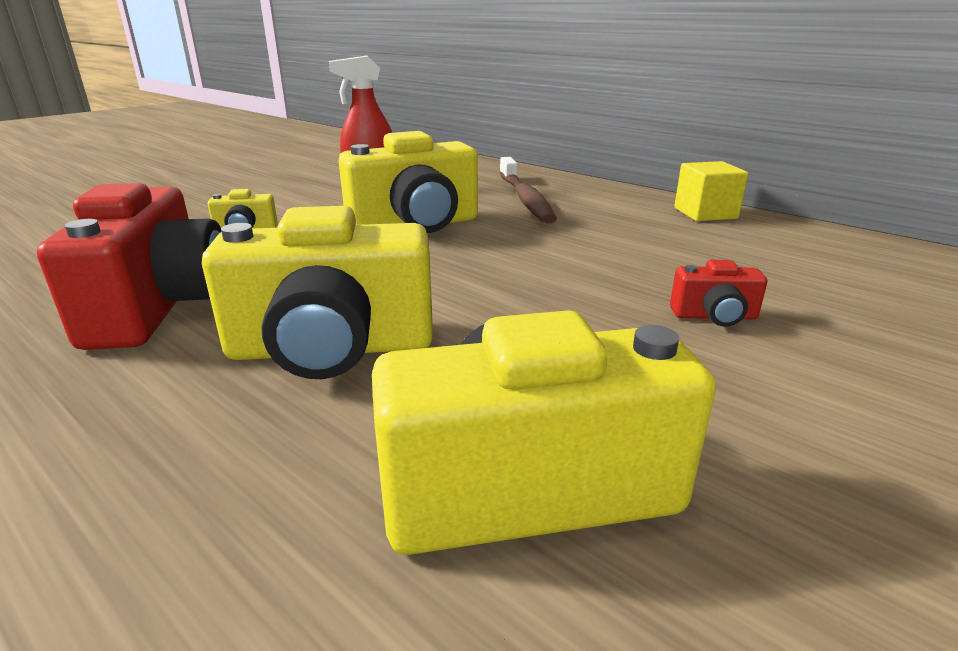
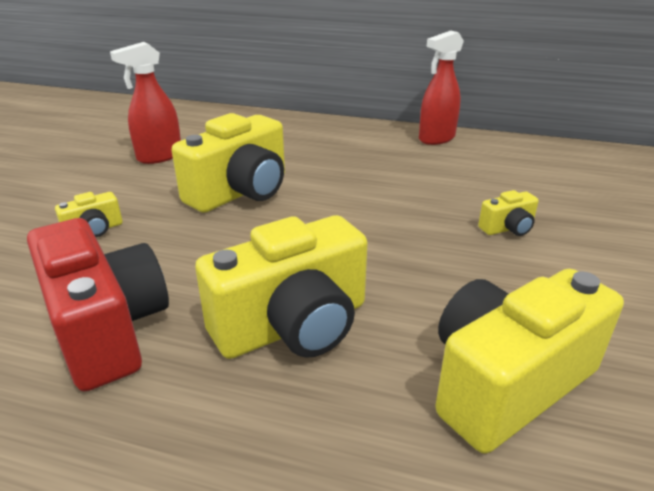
camera: 25 degrees left, 5 degrees up
(525, 198) = (301, 147): brown toothbrush -> none
(705, 213) = (436, 138): yellow cube -> red spray bottle
(714, 316) = (508, 228): red camera -> yellow camera

